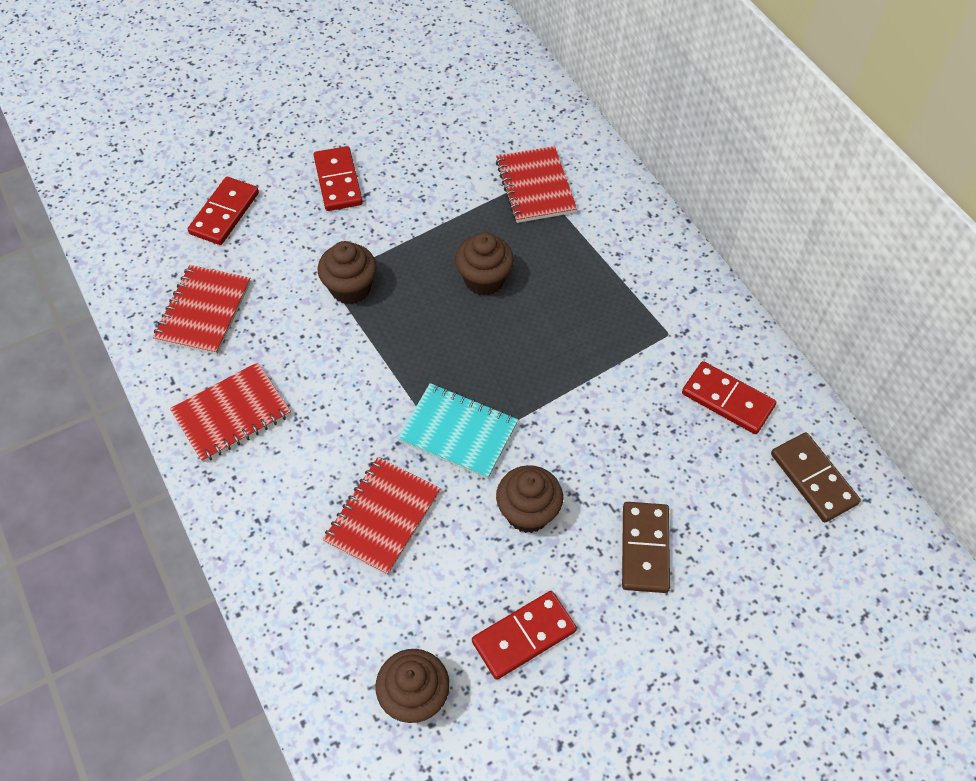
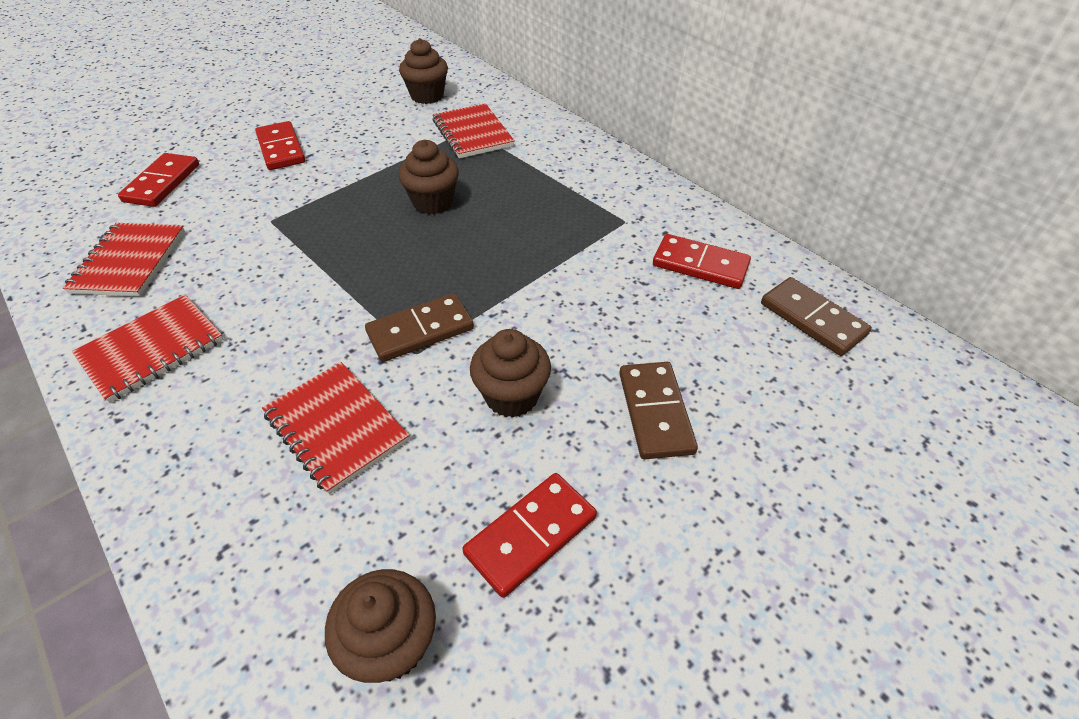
camera: 10 degrees left, 10 degrees down
(350, 288) = (294, 224): brown cupcake -> brown cupcake (427, 96)
(382, 517) = (336, 427): red notebook -> red notebook turned 60 degrees counterclockwise
(458, 432) = (420, 331): turquoise notebook -> brown domino

